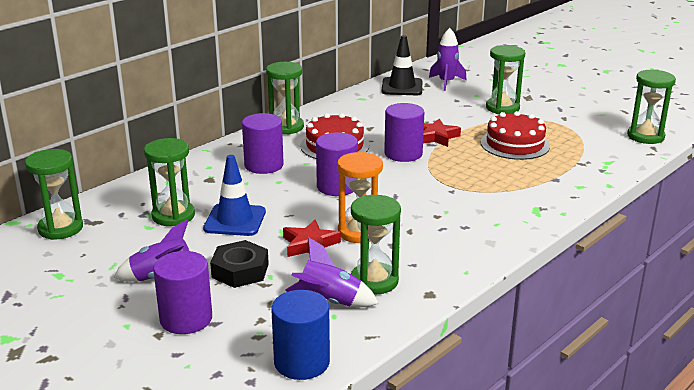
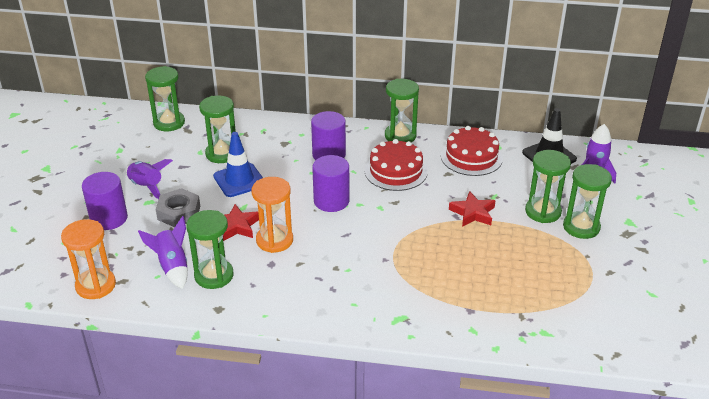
camera: 55 degrees right, 10 degrees up
(240, 271) = (179, 212): black nut -> grey nut
(302, 362) = (96, 285): blue cylinder -> orange hourglass
(403, 154) = (421, 209): purple cylinder -> none
(515, 144) = (512, 262): red cake -> red cake (471, 157)
(645, 136) = (636, 341): green hourglass -> green hourglass (543, 212)

